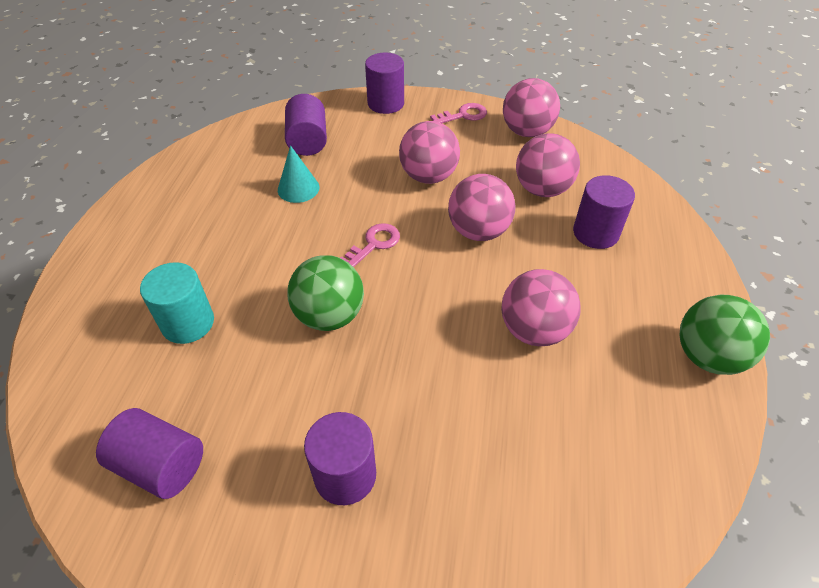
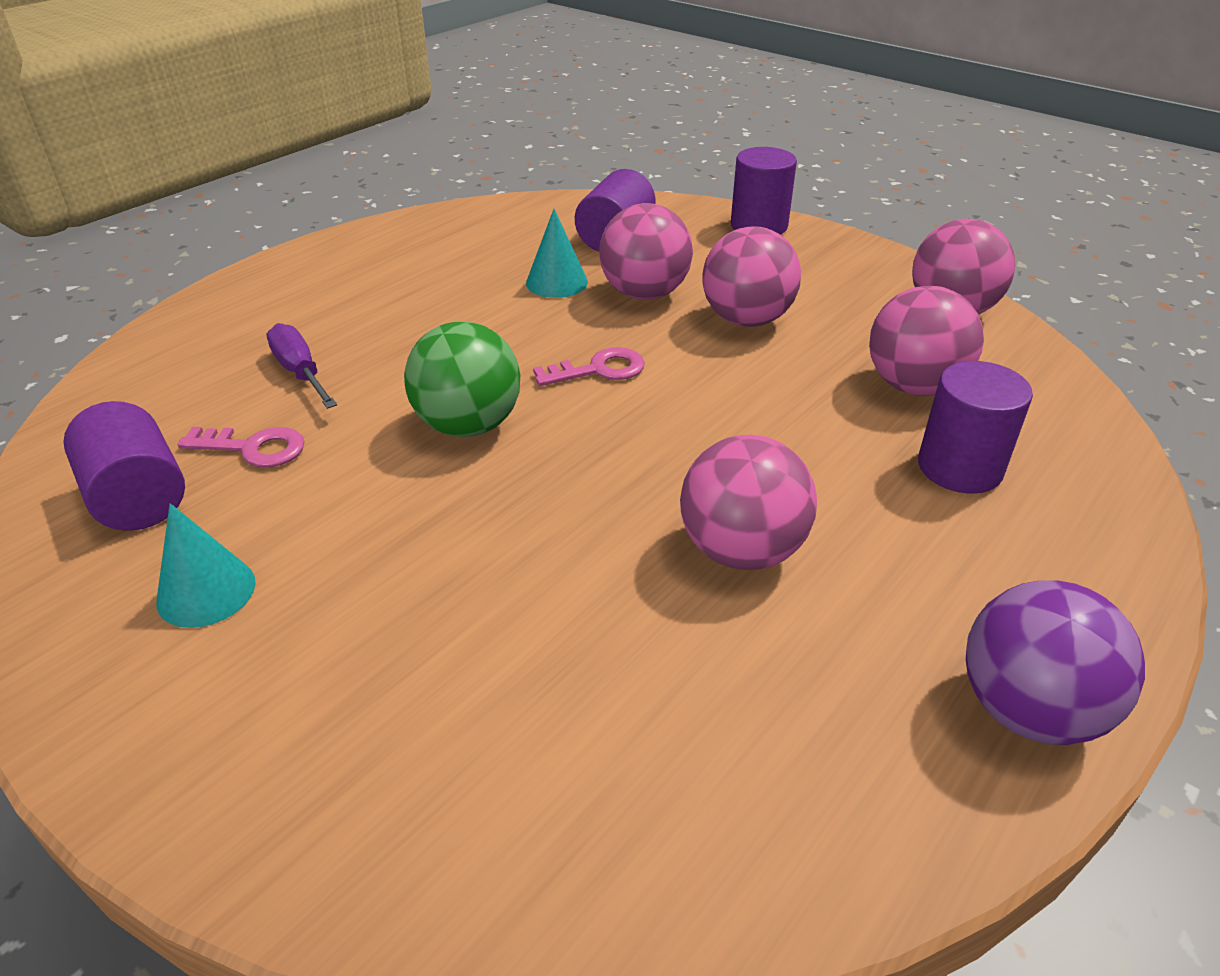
camera: 30 degrees right, 10 degrees down
(188, 323) = (301, 372): turquoise cylinder -> purple screwdriver
(268, 504) = (206, 591): none -> turquoise cone
(345, 475) = (322, 603): purple cylinder -> none
(463, 115) = (864, 266): pink key -> pink key (253, 448)
(478, 231) = (763, 403): pink ball -> pink ball (644, 294)
(707, 356) = (1028, 710): green ball -> purple ball

